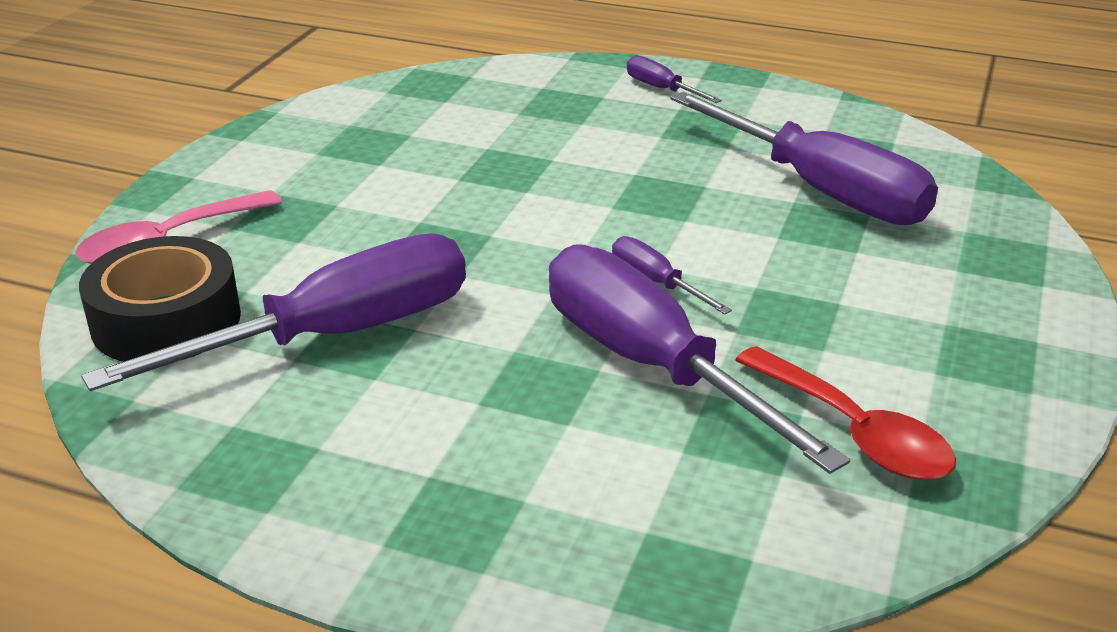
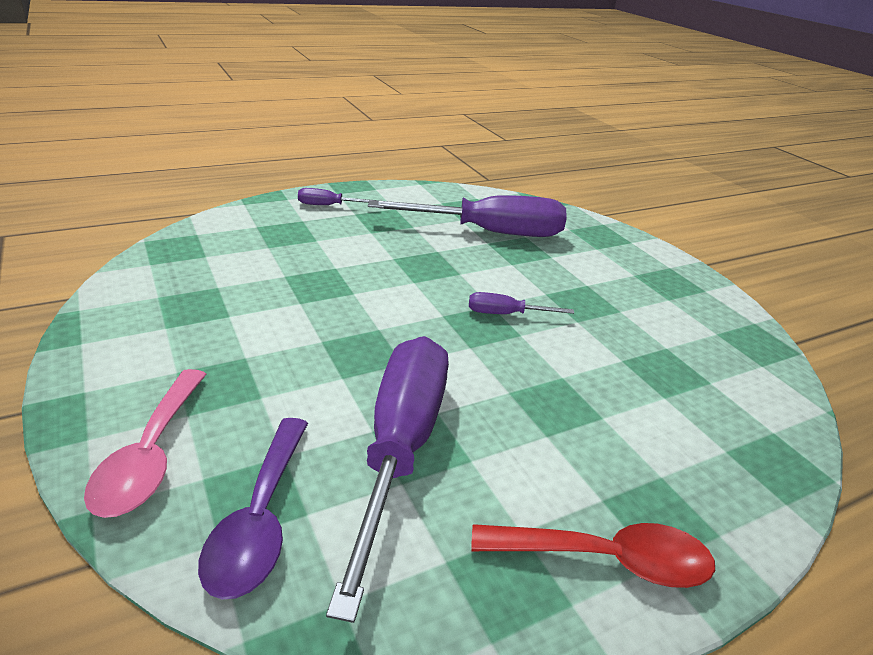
camera: 50 degrees left, 0 degrees up
(166, 321) = (260, 519): black tape -> purple spoon
(651, 365) = (579, 360): purple screwdriver -> none
(854, 431) = (695, 344): red spoon -> red spoon (606, 559)

